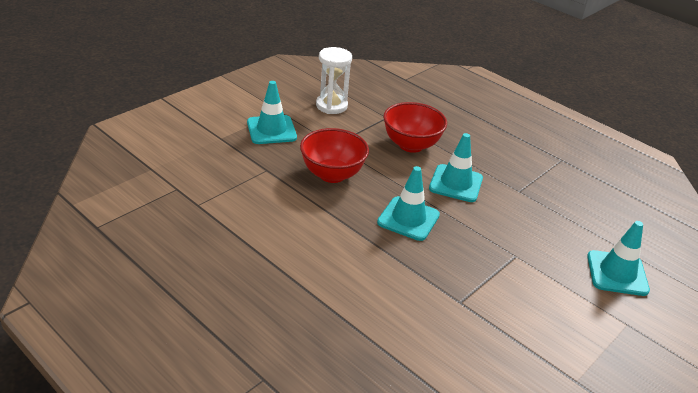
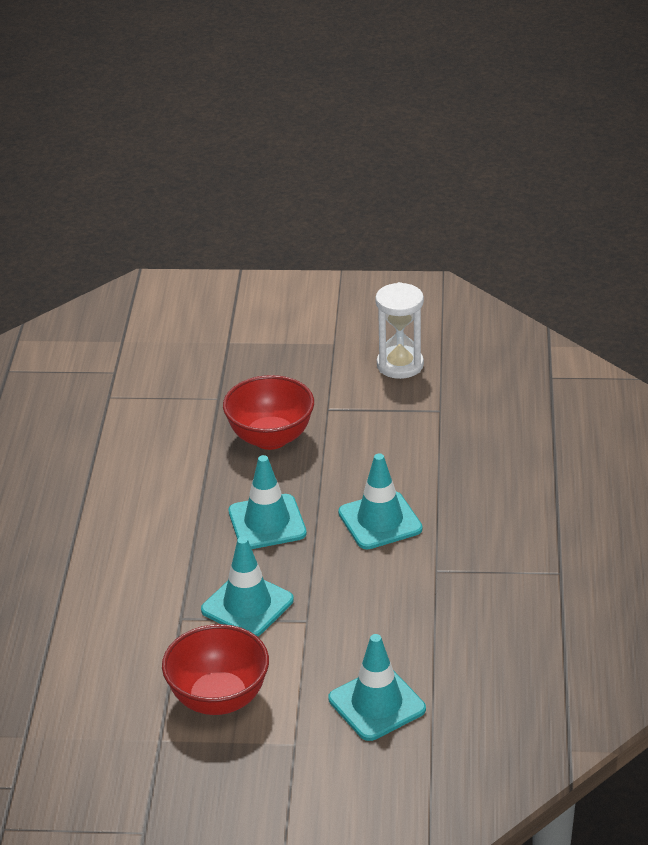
camera: 55 degrees right, 0 degrees up
(271, 130) = (290, 359): turquoise traffic cone -> turquoise traffic cone (247, 605)
(411, 145) = (408, 455): red bowl -> red bowl (218, 699)

